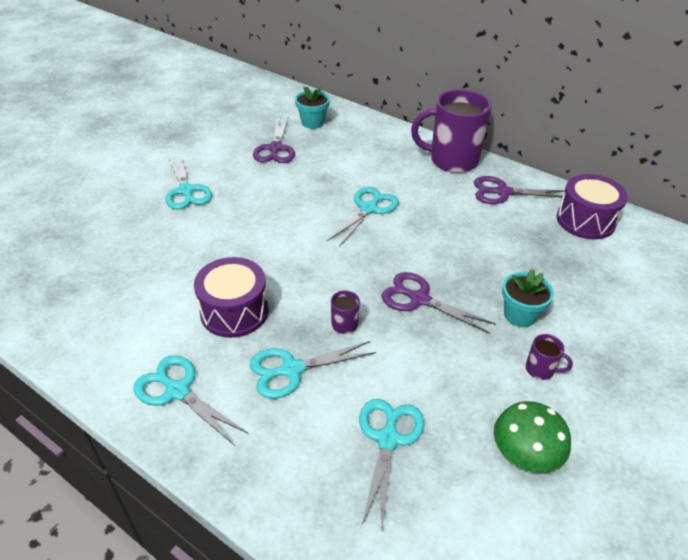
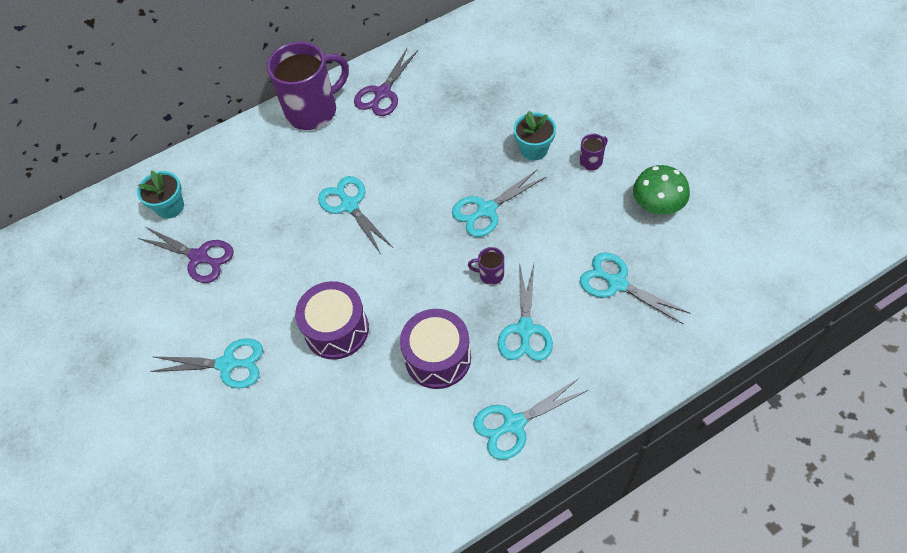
camera: 60 degrees left, 15 degrees up
(419, 299) = (487, 210): purple scissors -> turquoise scissors
(452, 160) = (313, 111): purple mug -> purple mug turned 150 degrees counterclockwise
(585, 220) = (450, 55): purple drum -> purple drum (336, 330)

